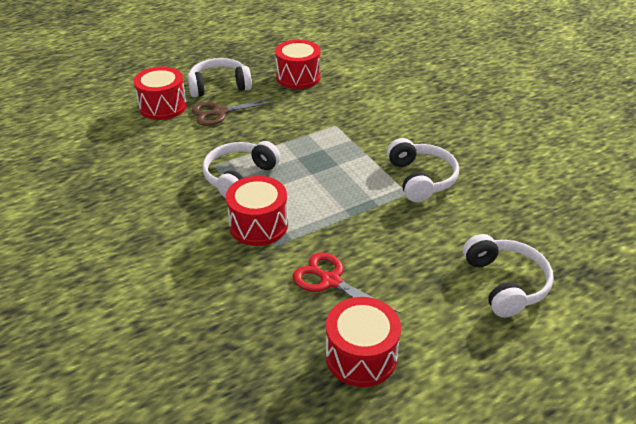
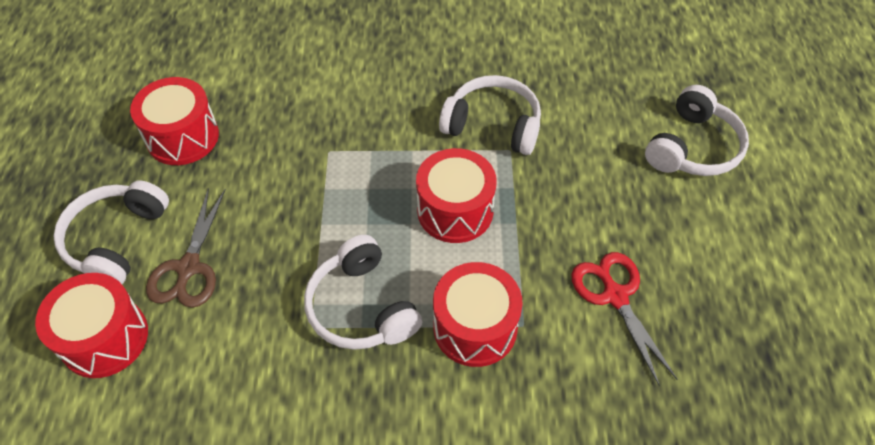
camera: 60 degrees left, 15 degrees up
(331, 281) = (615, 296): red scissors -> red scissors turned 90 degrees clockwise
(361, 356) = (739, 322): red drum -> red drum (455, 211)
(505, 283) = (693, 147): white headphones -> white headphones turned 105 degrees clockwise

